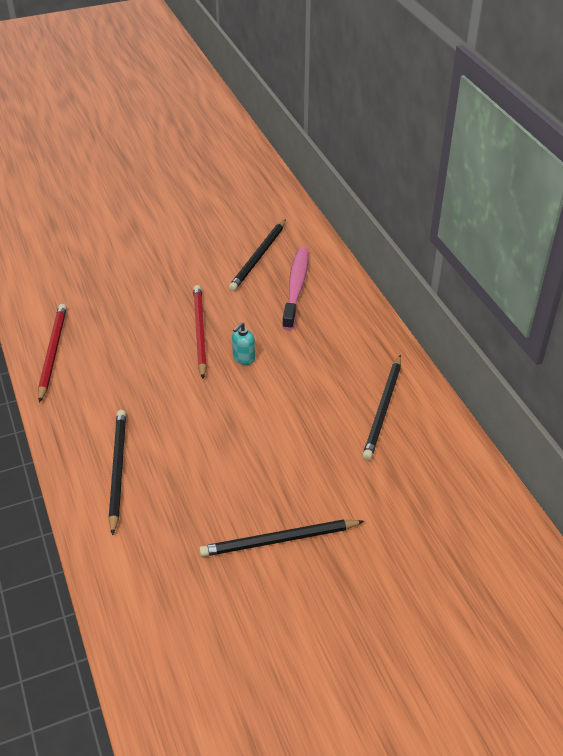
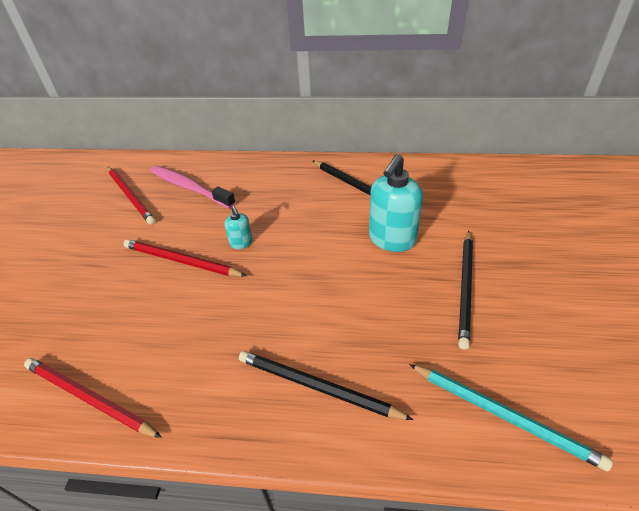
camera: 60 degrees left, 0 degrees up
(145, 597) = (504, 415): none -> turquoise pencil
(258, 257) = (130, 196): black pencil -> red pencil
(315, 464) = (391, 239): none -> turquoise soap dispenser

